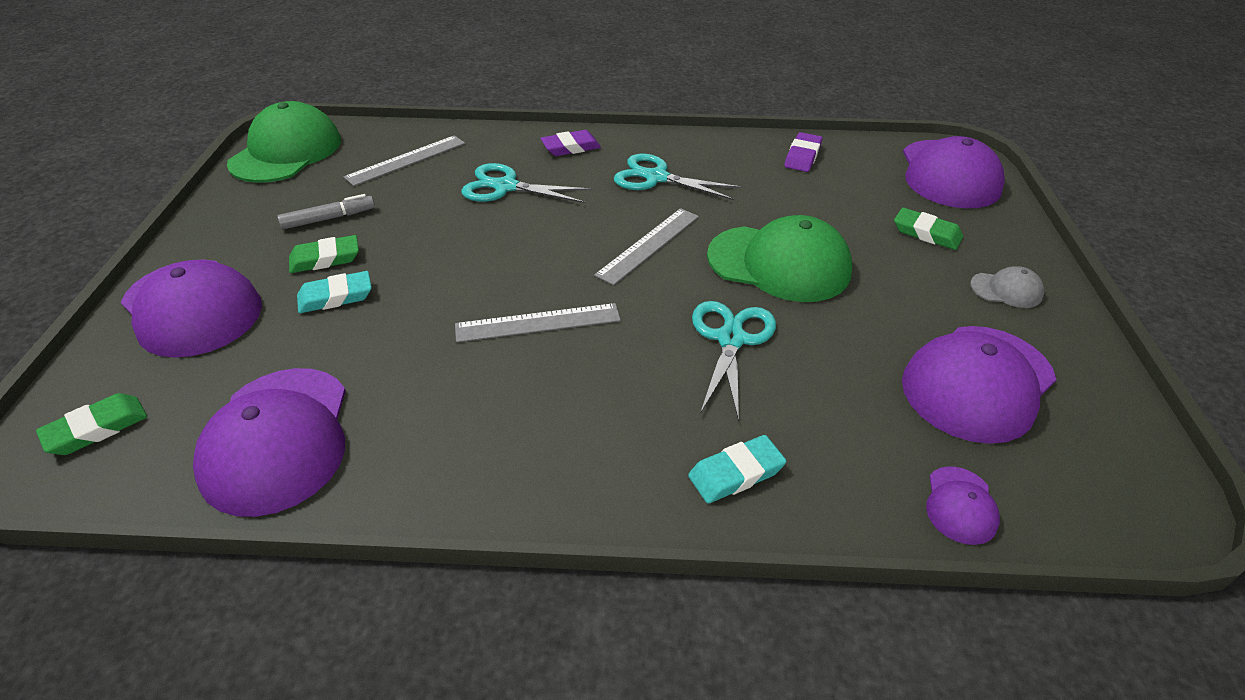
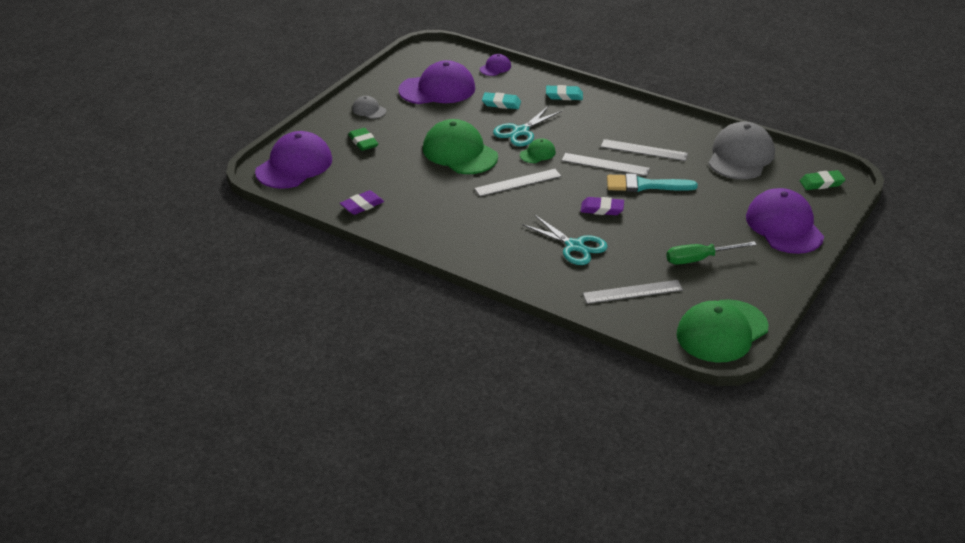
camera: 150 degrees left, 5 degrees down
(277, 439) = (740, 156): purple cap -> grey cap
(325, 259) = (706, 232): green eraser -> none
(329, 218) = (699, 259): grey marker -> green screwdriver
(335, 297) = (704, 208): turquoise eraser -> turquoise eraser (501, 103)
(450, 305) = (645, 185): none -> turquoise brush
(484, 380) = (644, 150): none -> grey ruler
(571, 147) = (508, 264): purple eraser -> purple eraser (602, 209)
(656, 178) = (473, 221): turquoise scissors -> none
(664, 304) = (537, 153): none -> green cap

